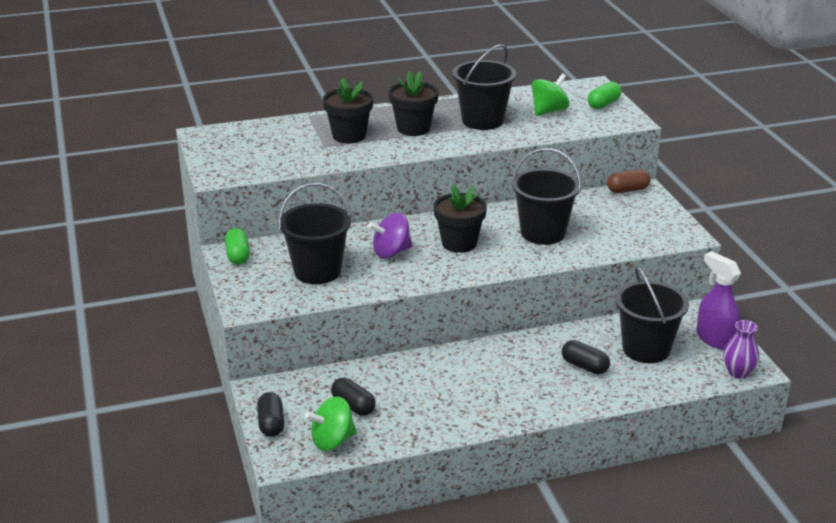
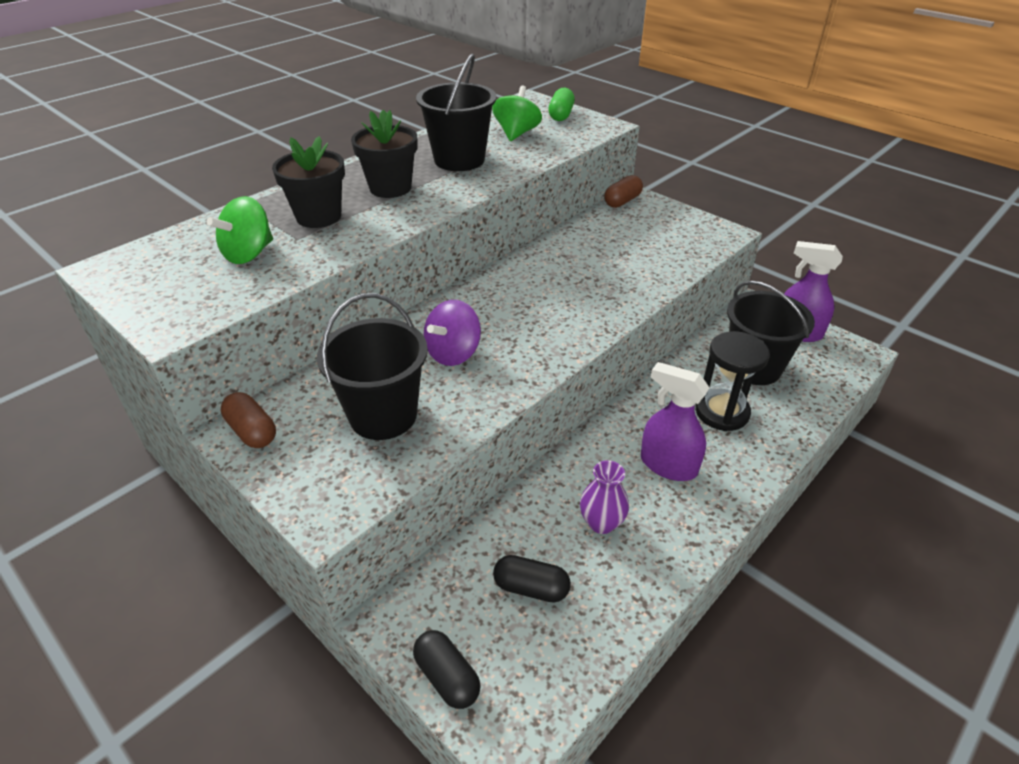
camera: 30 degrees left, 10 degrees up
(238, 255) = (252, 431): green capsule -> brown capsule
(332, 441) = (551, 664): green spinning top -> green spinning top (249, 254)
(459, 243) = (520, 314): black flower pot -> none
(507, 381) = (668, 465): none -> purple spray bottle
(543, 233) = (593, 272): black bucket -> none
(584, 366) = (722, 412): black capsule -> black hourglass
(738, 372) = (853, 361): purple vase -> purple vase (601, 523)

